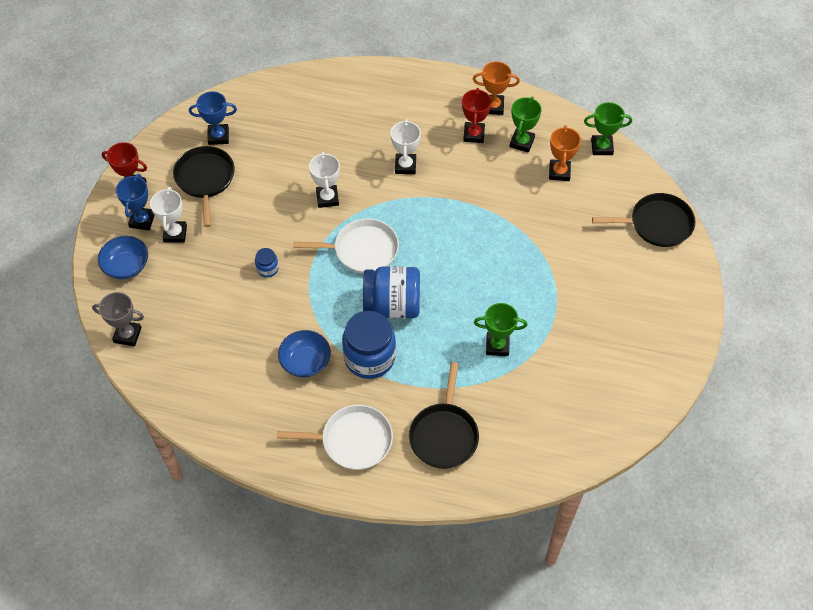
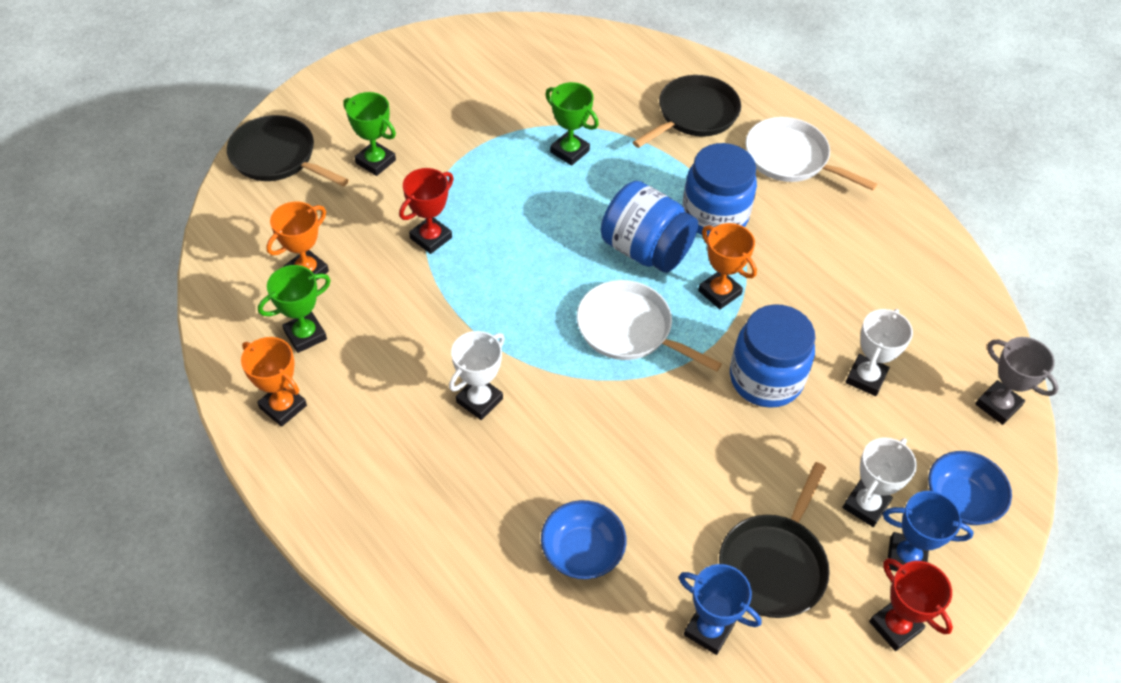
camera: 145 degrees left, 5 degrees down
(142, 220) = (906, 557): blue trophy -> blue trophy turned 60 degrees clockwise
(267, 269) = (765, 379): blue jar -> blue jar, size x2.22
(305, 361) = (790, 252): blue bowl -> blue bowl (582, 551)
(327, 198) = (619, 422): white trophy -> white trophy (866, 378)
(329, 305) = (719, 292): none -> orange trophy
(474, 134) = (350, 385): red trophy -> red trophy (431, 238)
(602, 147) = (224, 268): green trophy -> green trophy (375, 161)

